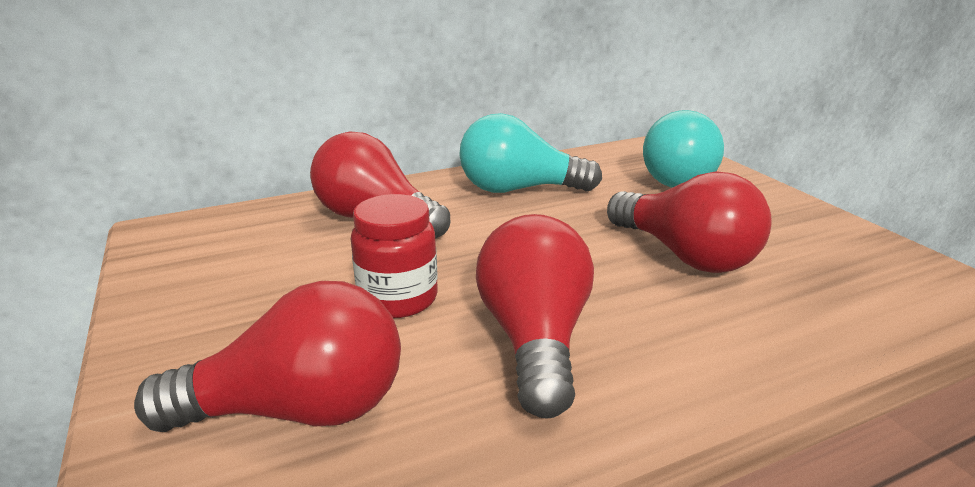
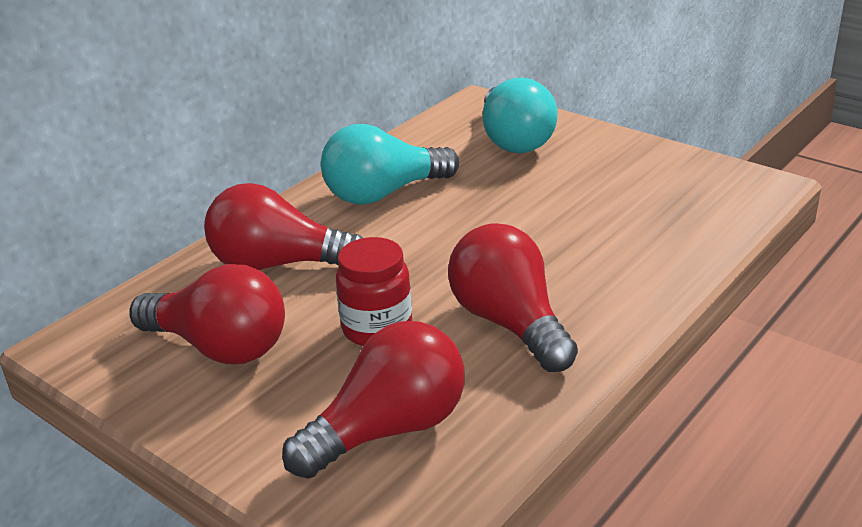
camera: 25 degrees left, 5 degrees up
(684, 255) = (569, 218): red light bulb -> red light bulb (219, 347)

